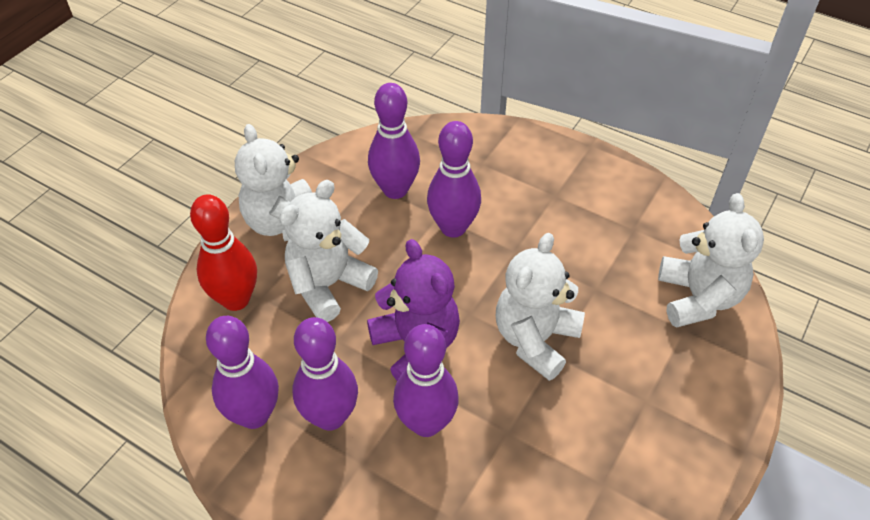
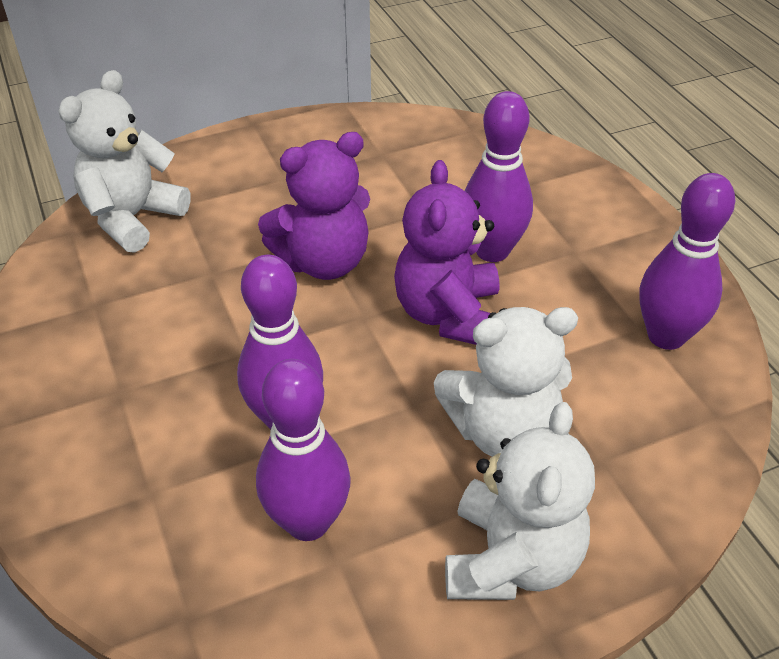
camera: 145 degrees left, 5 degrees down
(236, 299) = (637, 476): red bowling pin -> none
(330, 417) = (584, 298): purple bowling pin -> none
(535, 339) = (324, 262): white teddy bear -> purple teddy bear

